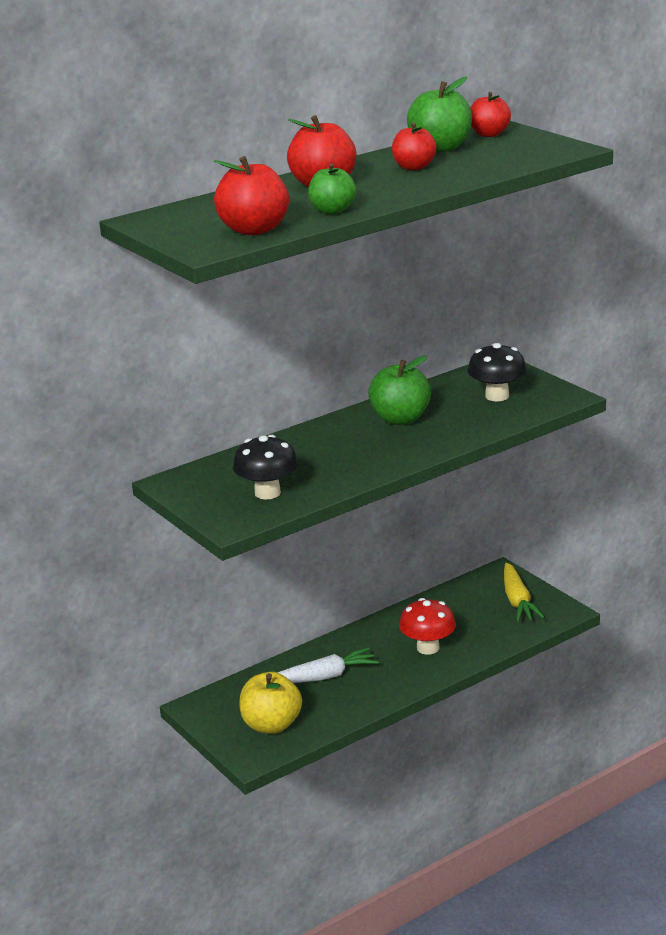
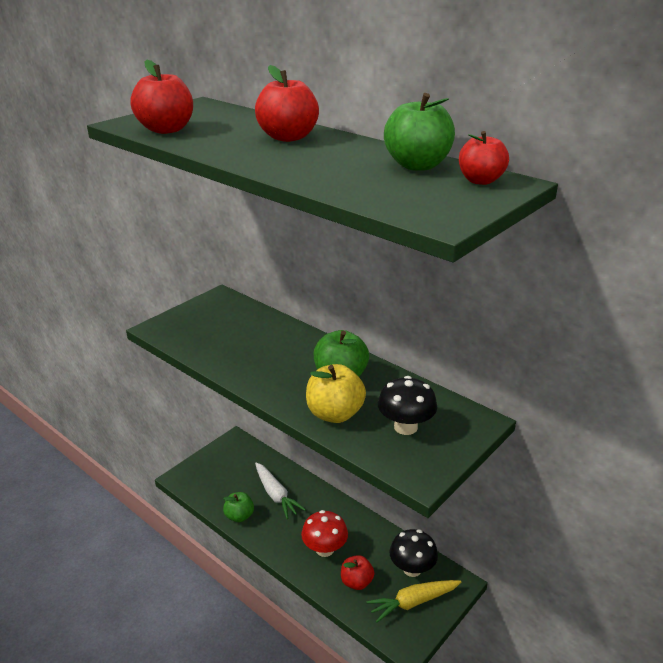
camera: 75 degrees right, 5 degrees up
(267, 493) = (203, 334): black mushroom -> black mushroom (412, 569)
(271, 725) = (216, 479): yellow apple -> yellow apple (335, 414)
(332, 211) = (211, 146): green apple -> green apple (239, 516)
(414, 167) = (346, 161): red apple -> red apple (356, 582)

